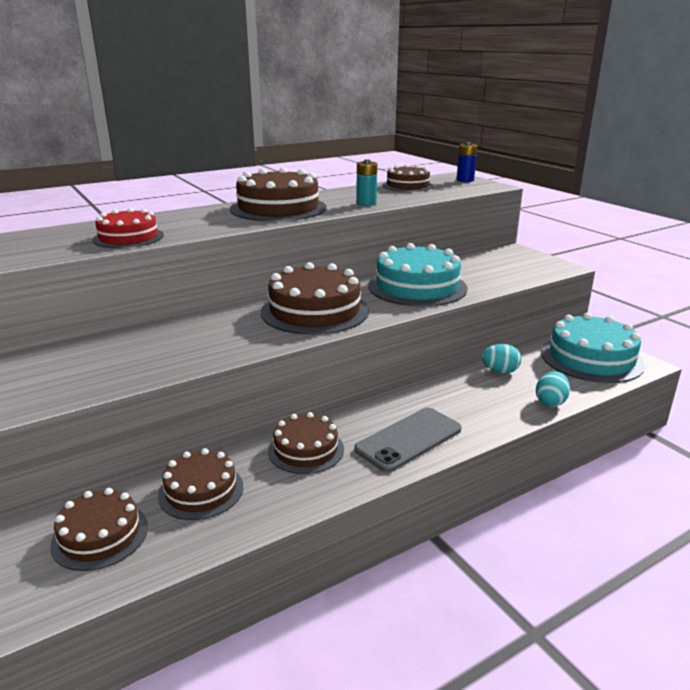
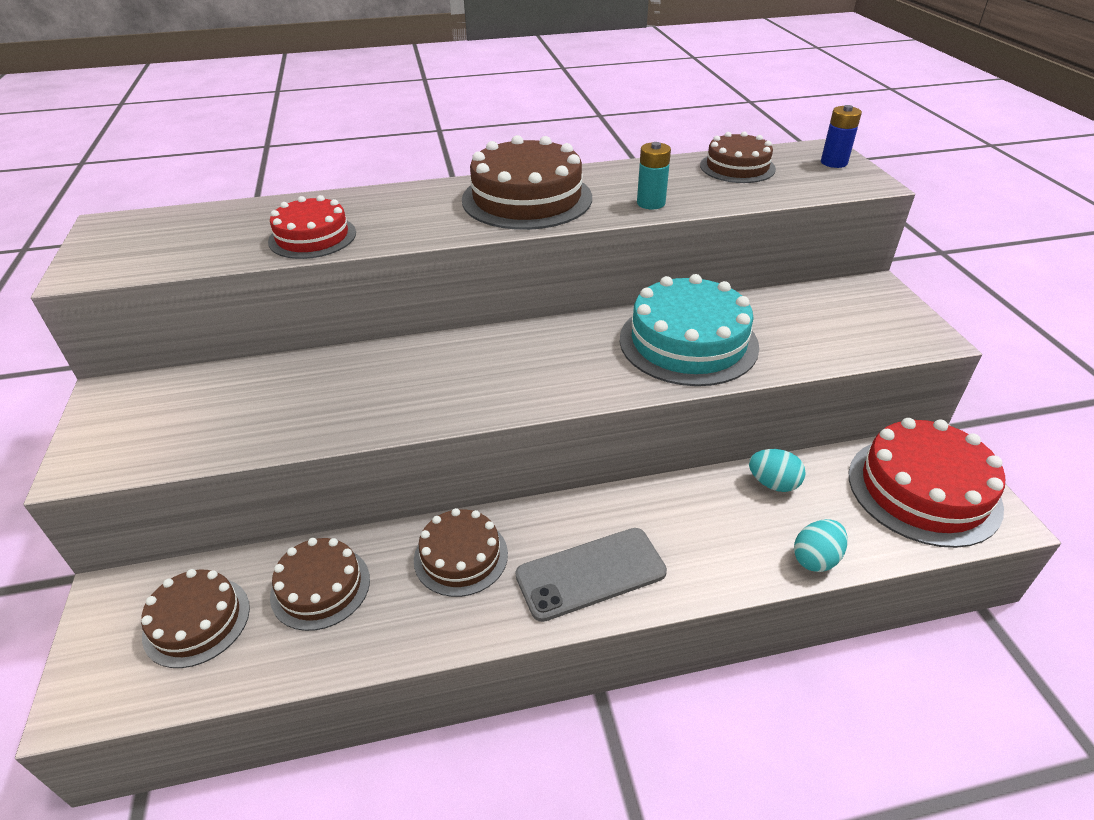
camera: 20 degrees right, 15 degrees up
(315, 311) = (528, 364): brown cake -> none
(591, 358) = (923, 490): turquoise cake -> red cake

